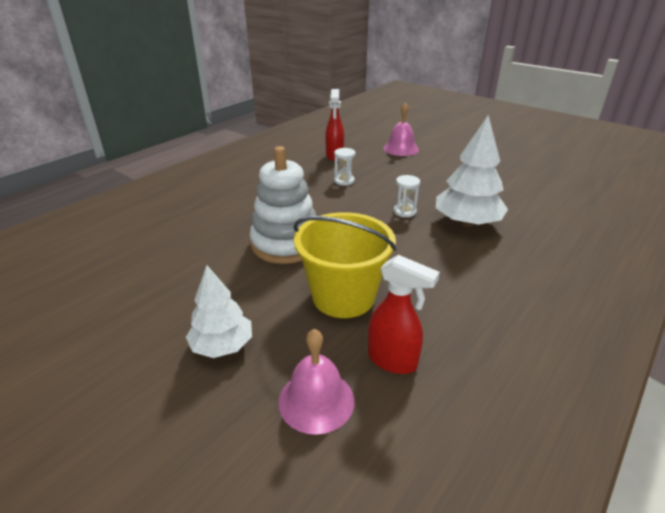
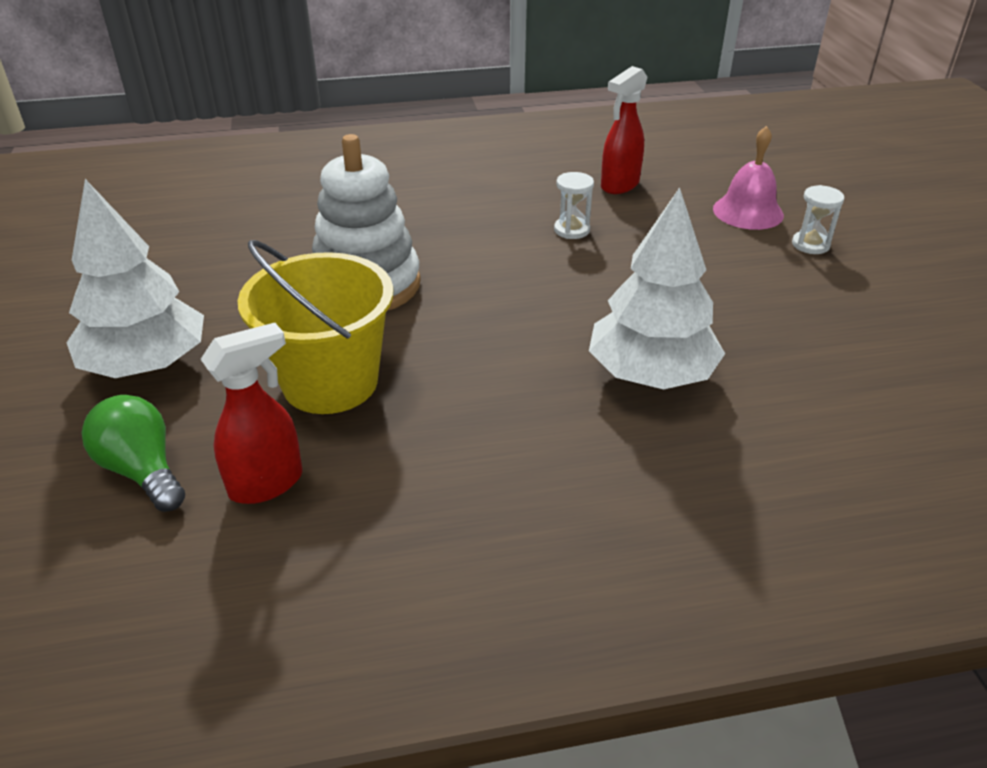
camera: 40 degrees right, 5 degrees up
(222, 346) = (147, 365): white tree -> white tree, size x1.53
(316, 400) = (143, 470): pink bell -> green light bulb
(393, 361) = (267, 483): red spray bottle -> red spray bottle turned 105 degrees counterclockwise
(405, 211) = (585, 313): white hourglass -> white hourglass (810, 245)

